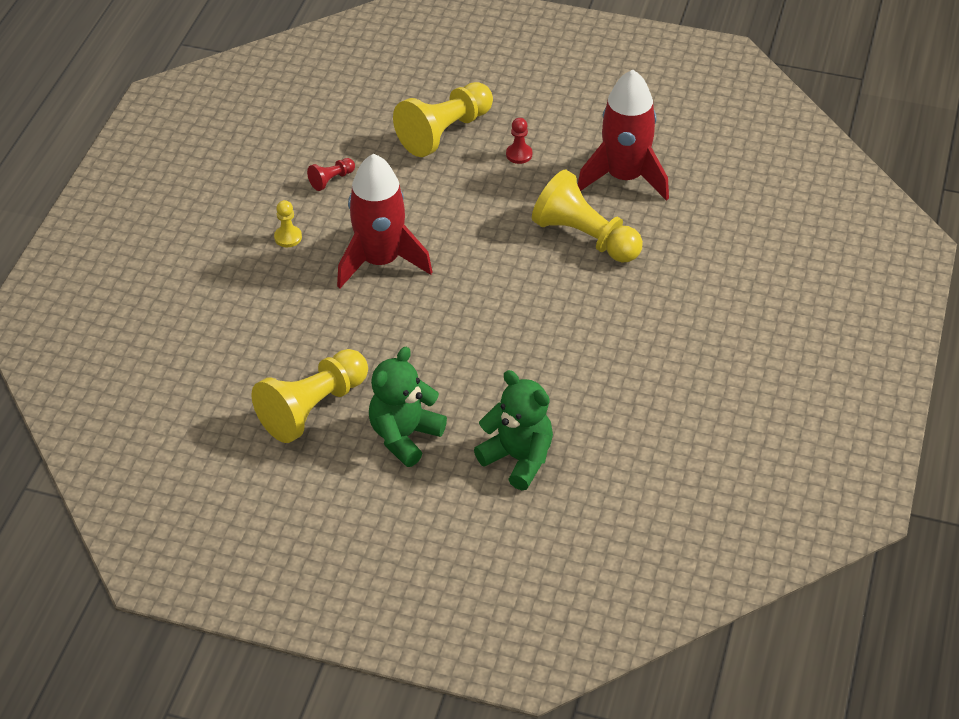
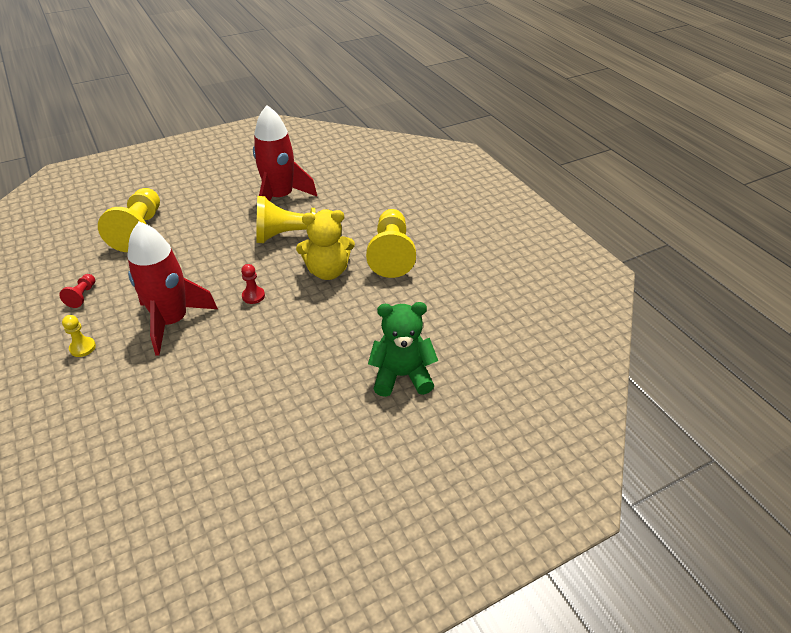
camera: 45 degrees left, 5 degrees down
(313, 408) = (222, 445): yellow pawn -> yellow pawn (391, 254)
(404, 436) = (312, 416): green teddy bear -> none
(519, 154) = (203, 218): red pawn -> red pawn (253, 296)
(574, 303) = (328, 271): none -> yellow teddy bear

